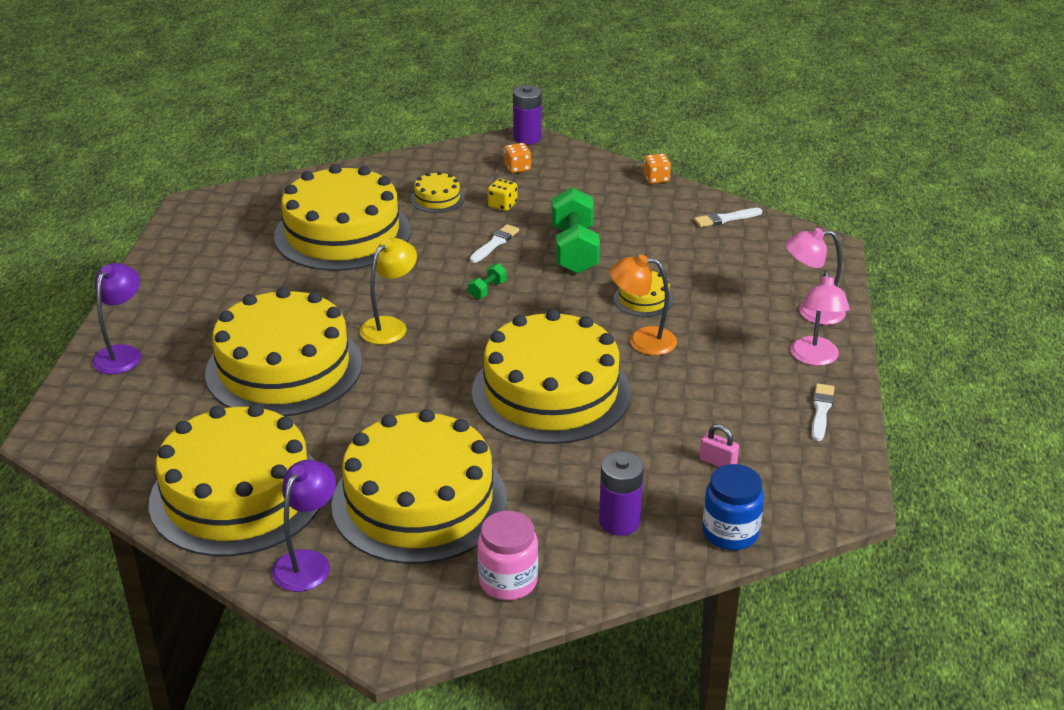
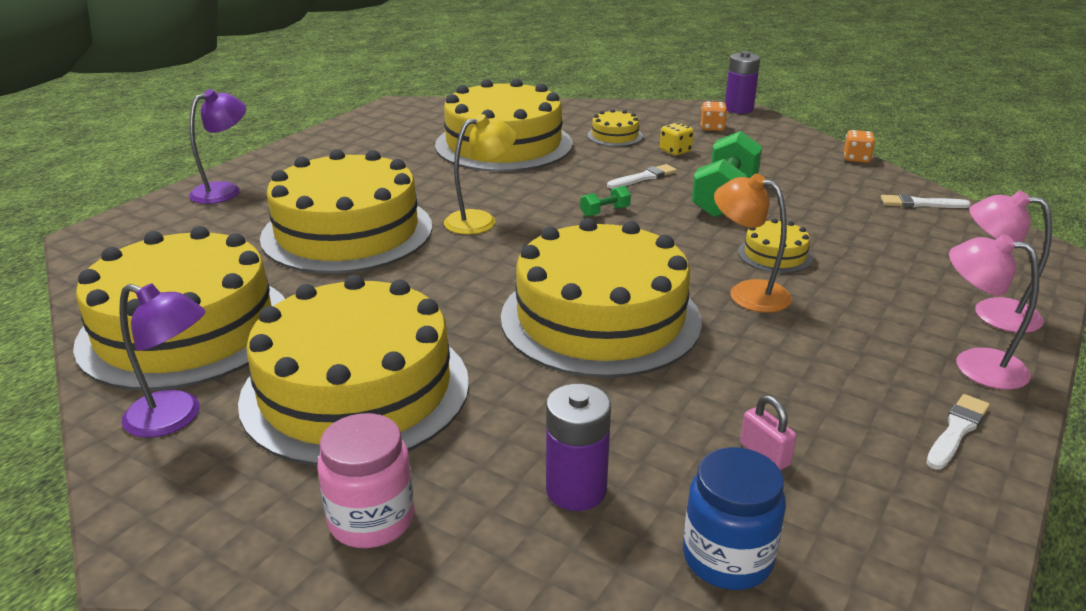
camera: 25 degrees right, 5 degrees down
(307, 562) = (175, 418): purple lamp -> purple lamp turned 60 degrees clockwise
(815, 358) = (975, 365): pink lamp -> pink lamp turned 90 degrees clockwise

